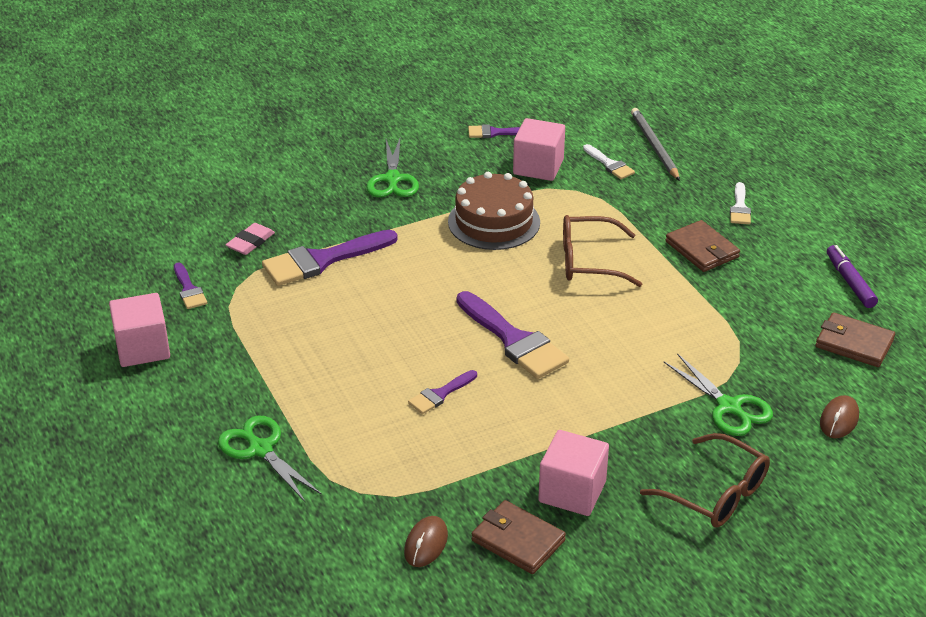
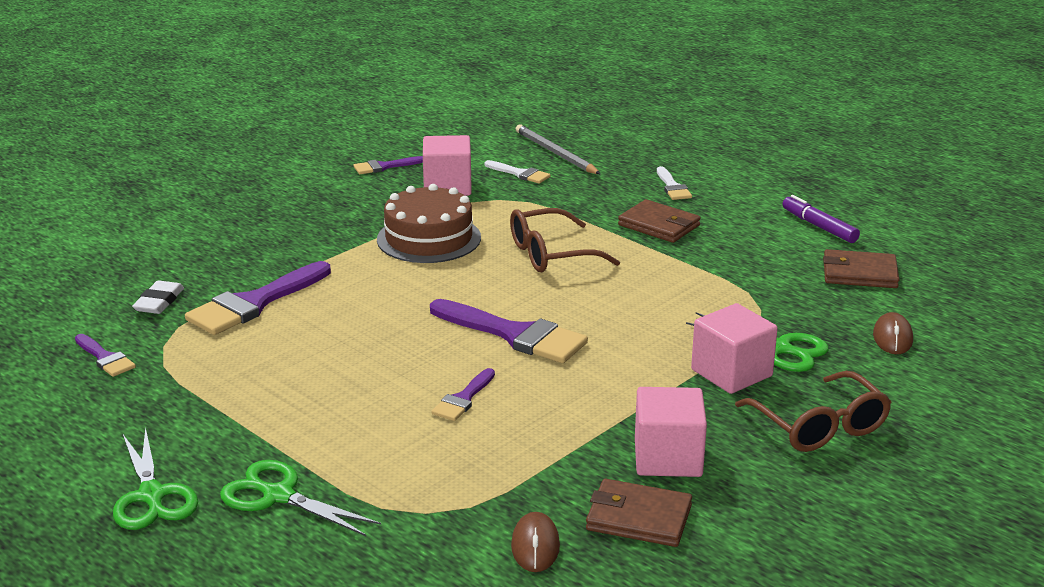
camera: 20 degrees left, 10 degrees down
(143, 348) = (74, 425): pink cube -> pink cube (731, 373)
(250, 242) = (159, 301): pink eraser -> white eraser
(392, 179) = (295, 221): green scissors -> green scissors (152, 496)
(716, 494) = (820, 427): brown glasses -> brown glasses turned 45 degrees clockwise

